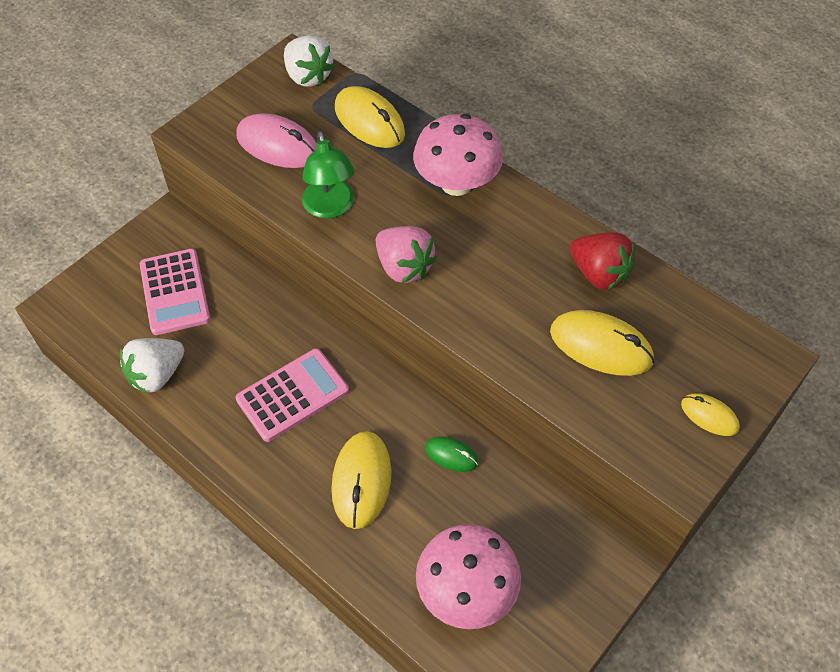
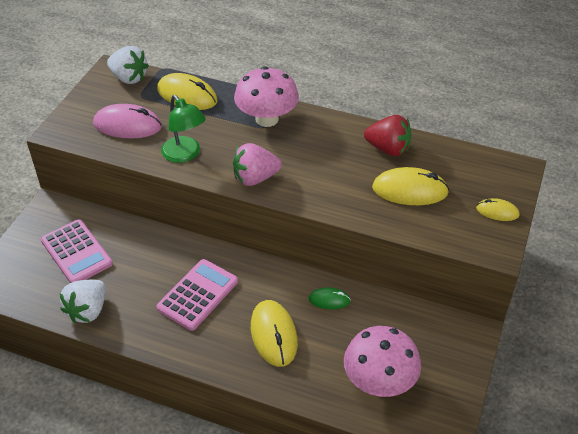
camera: 20 degrees left, 10 degrees down
(404, 267) = (255, 178): pink strawberry -> pink strawberry turned 135 degrees clockwise

